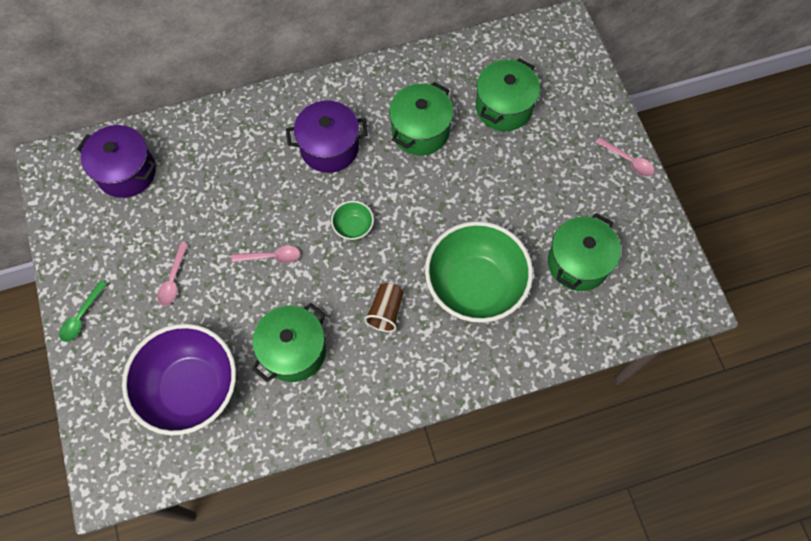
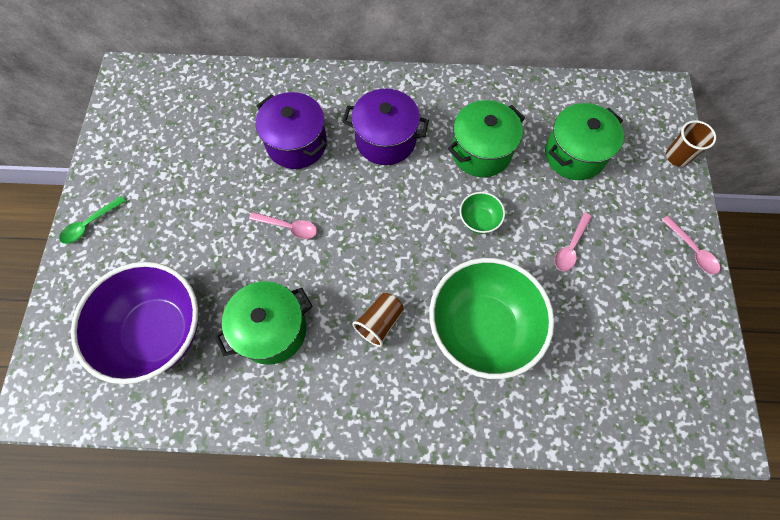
camera: 20 degrees right, 0 degrees up
(126, 172) = (189, 104): purple pot -> purple pot (296, 144)
(173, 279) = (188, 218): pink spoon -> pink spoon (570, 247)
(353, 227) = (379, 225): green bowl -> green bowl (479, 220)
(578, 263) = (603, 341): green pot -> none
(592, 81) = (677, 157): none -> brown cup

